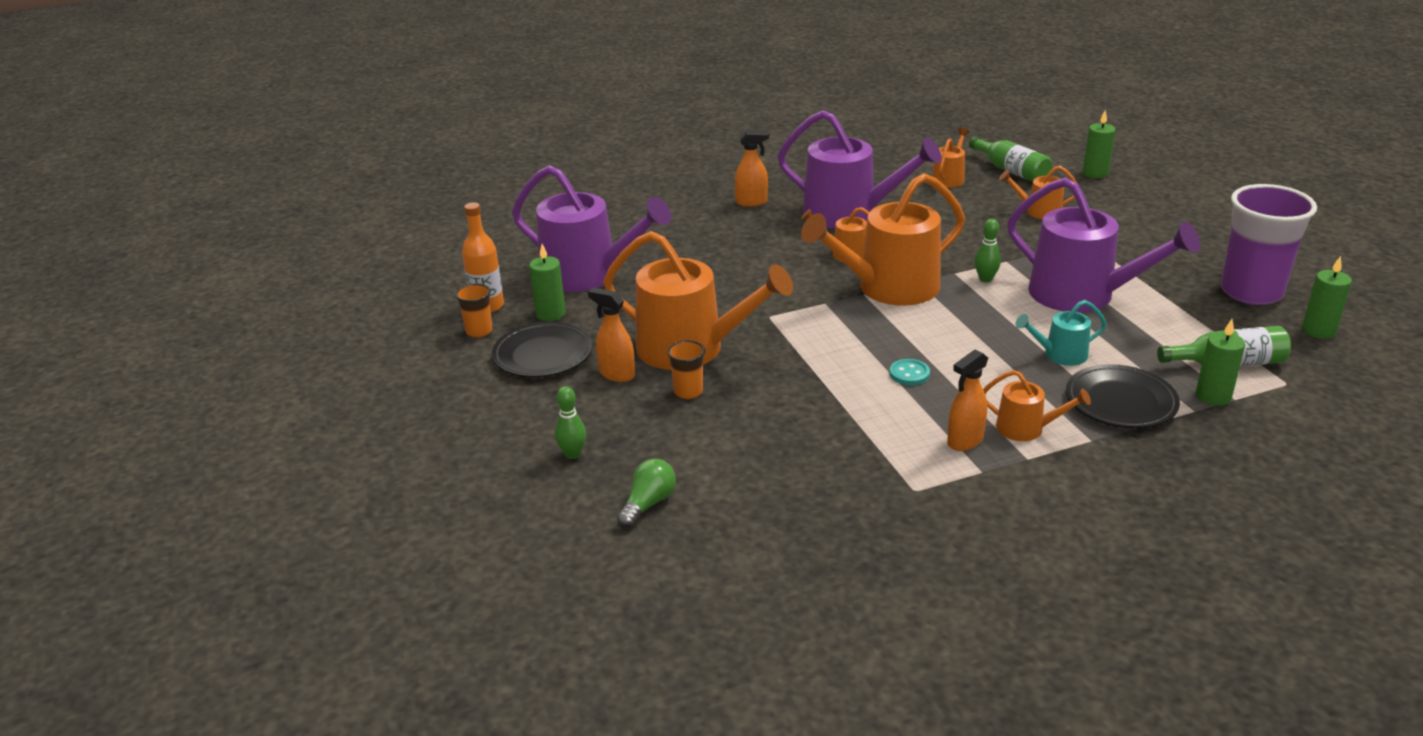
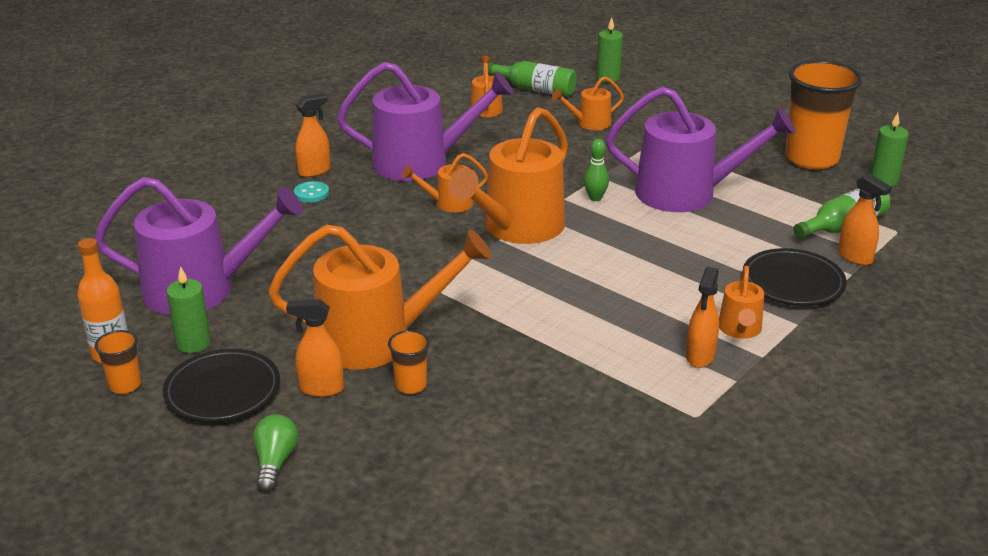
camera: 30 degrees left, 0 degrees up
(572, 454) = (344, 489): green bowling pin -> none
(648, 504) = (465, 515): green light bulb -> green light bulb (275, 462)
(909, 374) = (602, 306): turquoise button -> turquoise button (311, 193)
(1026, 429) = (739, 329): orange watering can -> orange watering can turned 105 degrees clockwise
(1060, 355) = (712, 253): turquoise watering can -> none
(1213, 396) = (855, 257): green candle -> orange spray bottle
(1251, 292) = (811, 159): purple cup -> orange cup

